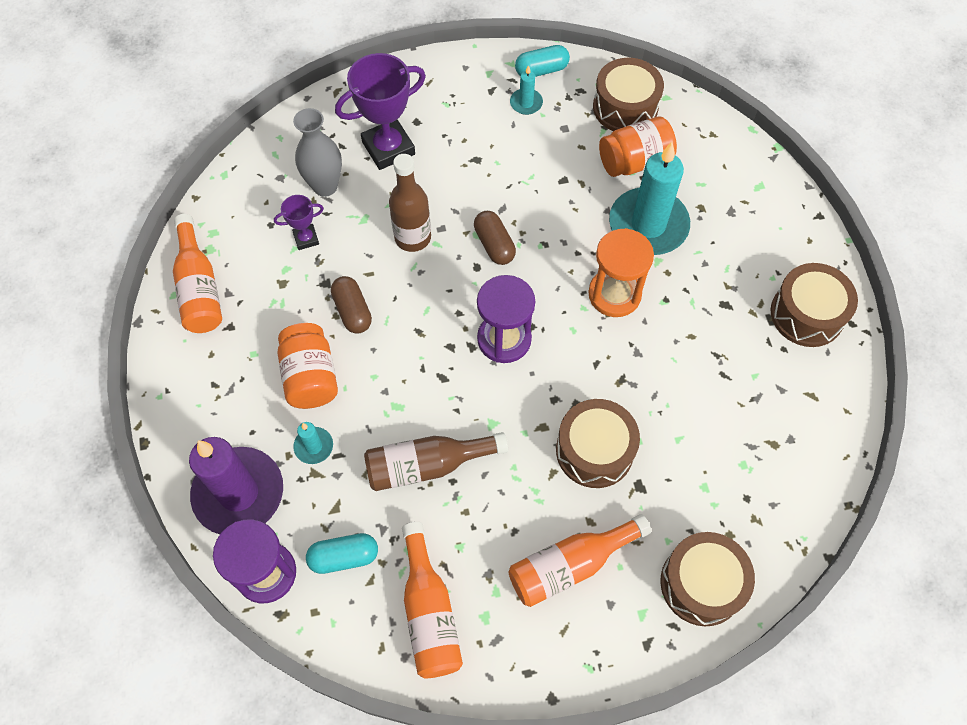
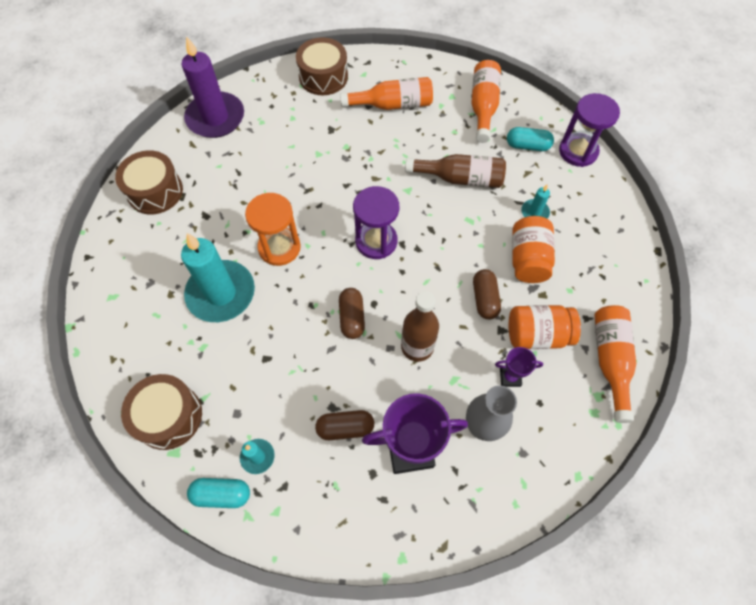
camera: 160 degrees left, 0 degrees up
(239, 493) = (591, 199): purple candle -> purple candle (215, 118)
(456, 147) = (345, 428): none -> brown capsule
(594, 450) = (348, 155): brown drum -> none
(634, 161) = (196, 355): orange jar -> orange jar (537, 335)

